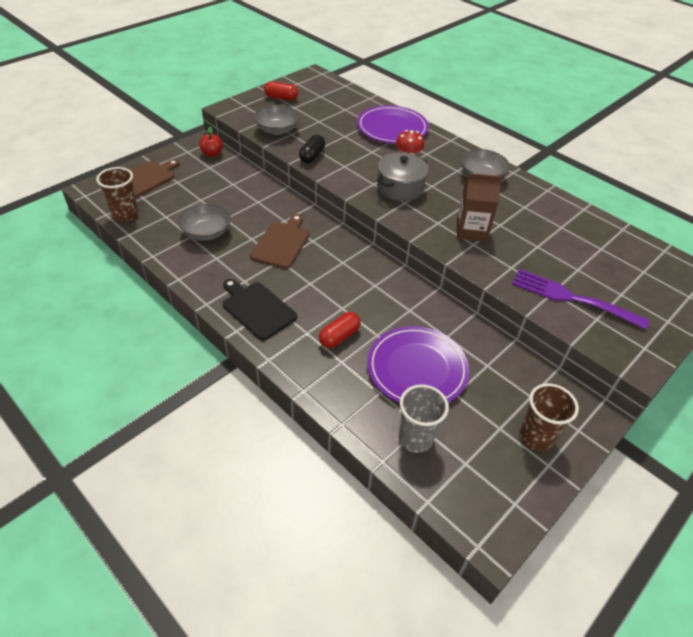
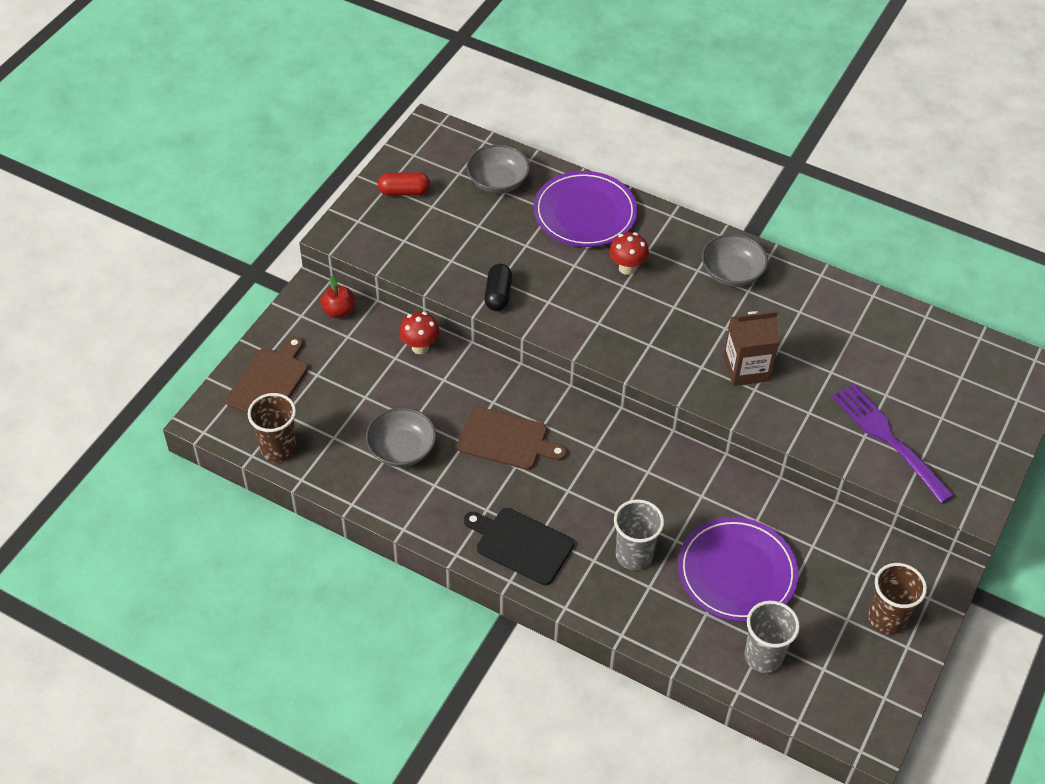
camera: 15 degrees left, 5 degrees up
(252, 182) = (420, 347): none -> red mushroom
(277, 130) = (428, 258): grey bowl -> grey bowl (498, 181)
(281, 243) = (506, 439): brown cutting board -> brown cutting board turned 105 degrees clockwise
(339, 336) = (634, 555): red capsule -> grey cup
(400, 187) = (635, 321): grey pot -> none
(572, 298) = (888, 439): purple fork -> purple fork turned 45 degrees clockwise

